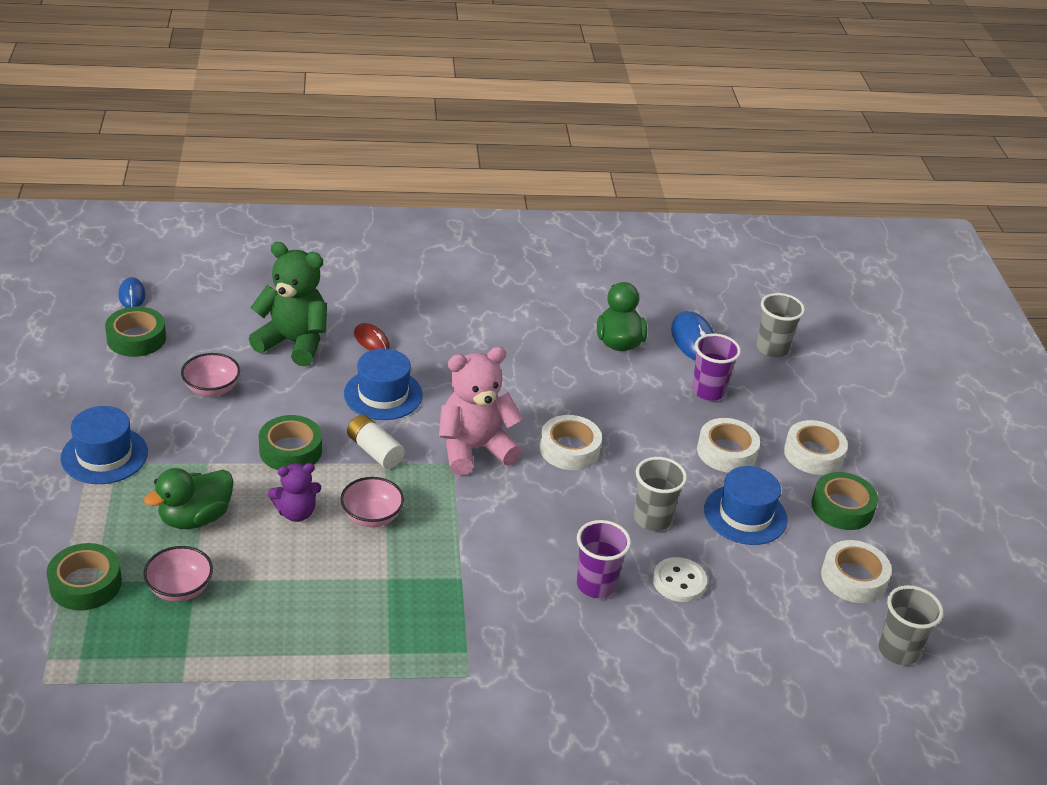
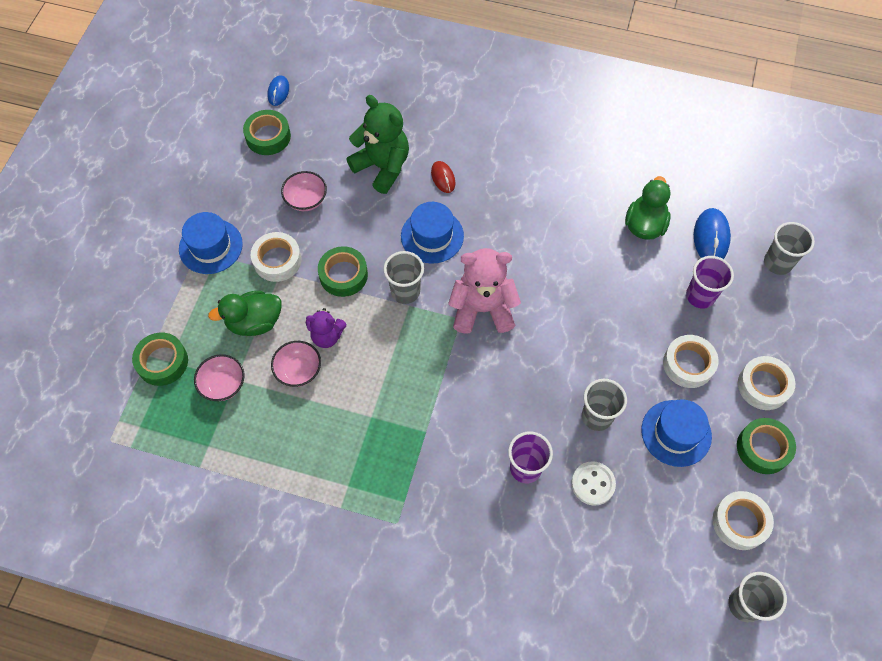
camera: 25 degrees right, 25 degrees up
(372, 517) = (380, 355): pink bowl -> pink bowl (298, 371)
(374, 451) = (405, 291): white battery -> grey cup
(569, 449) = (558, 328): white tape -> white tape (277, 260)

